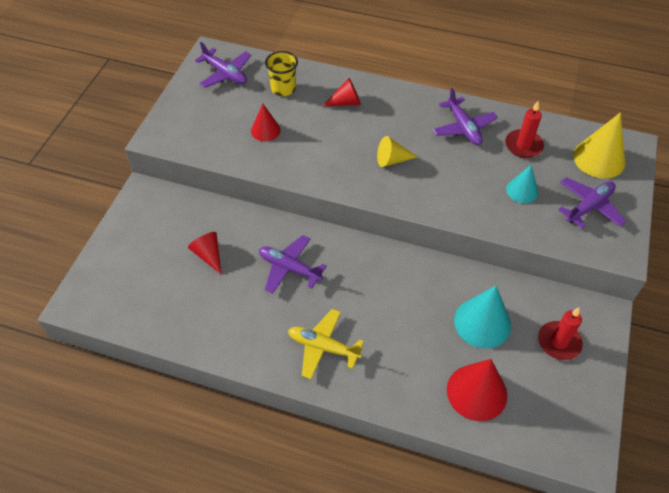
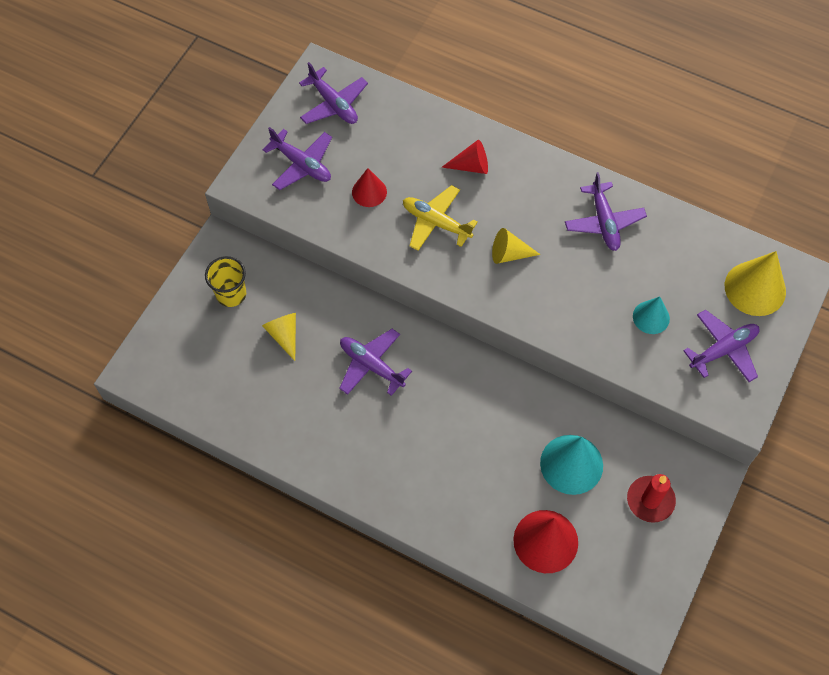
camera: 10 degrees right, 10 degrees up
(205, 118) = (301, 164): none -> purple plane
(208, 255) = (284, 335): red cone -> yellow cone
(283, 89) = (399, 136): yellow cup -> yellow cup (231, 294)
(323, 347) = (392, 464): yellow plane -> yellow plane (436, 222)
(523, 145) = (669, 257): red candle -> none

